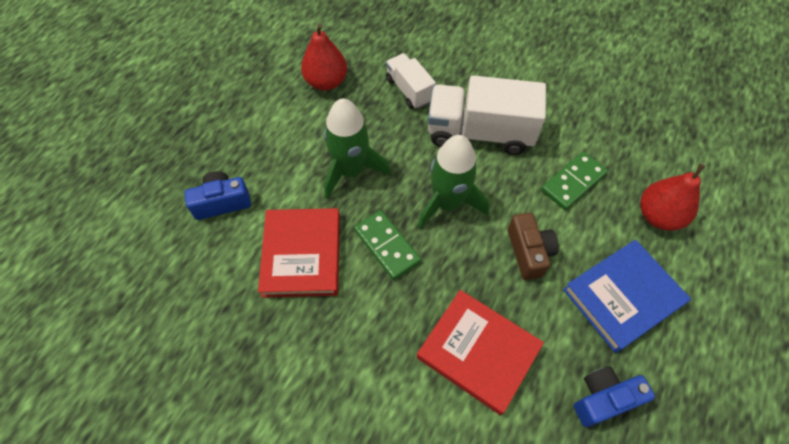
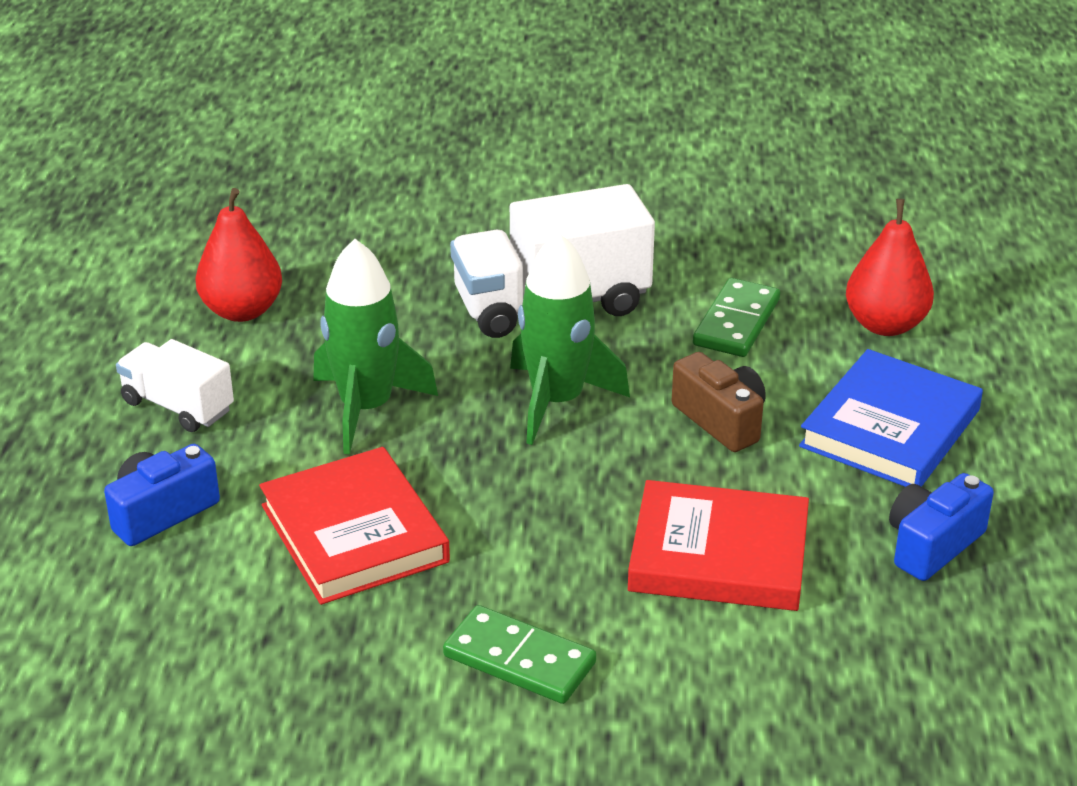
camera: 25 degrees left, 25 degrees down
(387, 246) = (491, 480): green domino -> green domino (519, 659)
(409, 90) = (398, 284): white truck -> white truck (178, 406)

